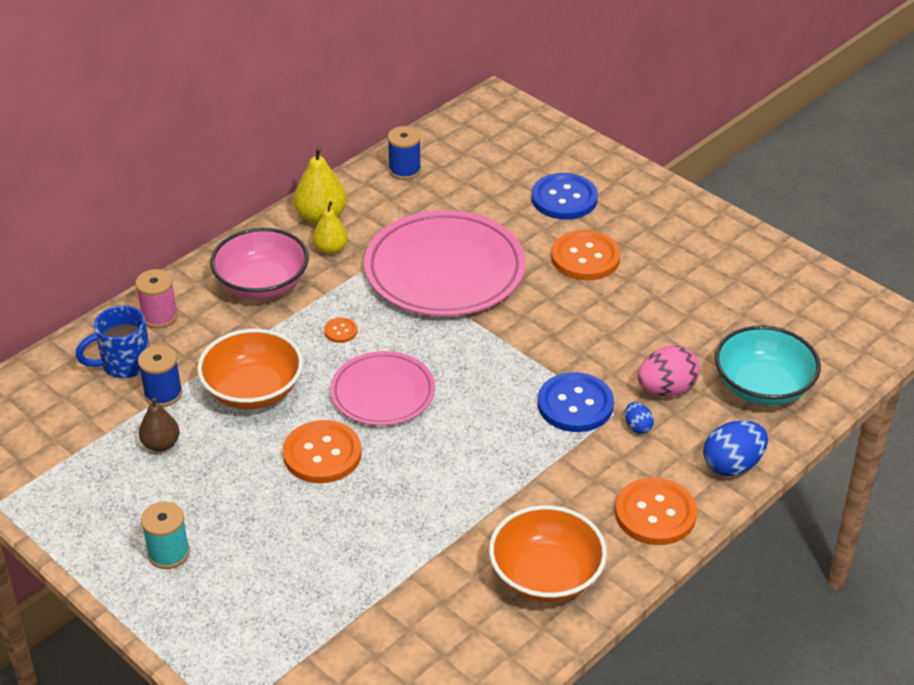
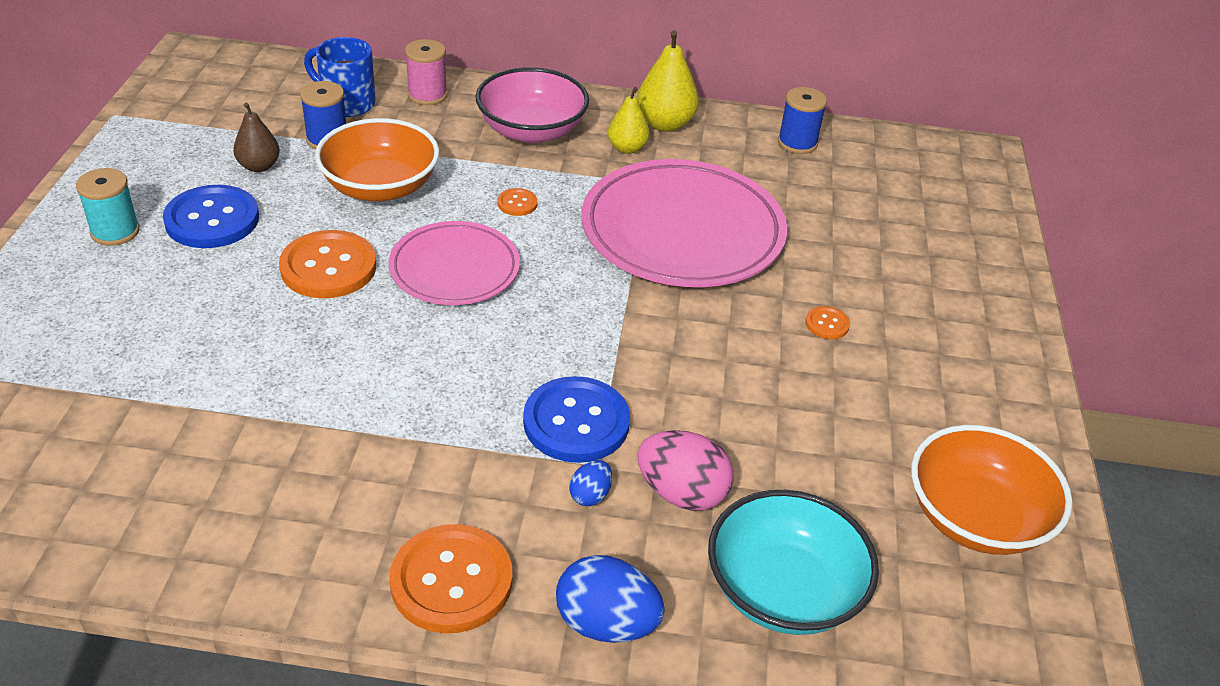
camera: 50 degrees right, 0 degrees up
(546, 575) = (268, 522): orange bowl -> orange bowl (976, 518)
(564, 198) = (900, 266): blue button -> blue button (212, 219)
(585, 257) = (827, 324): orange button -> orange button, size x0.46

